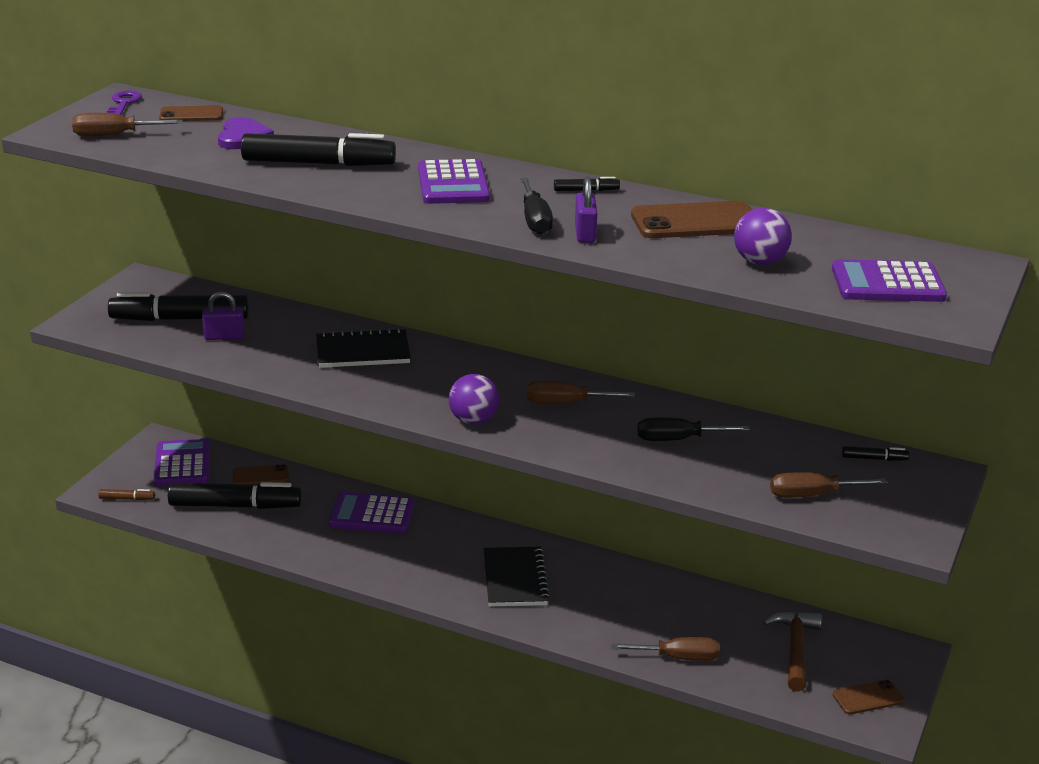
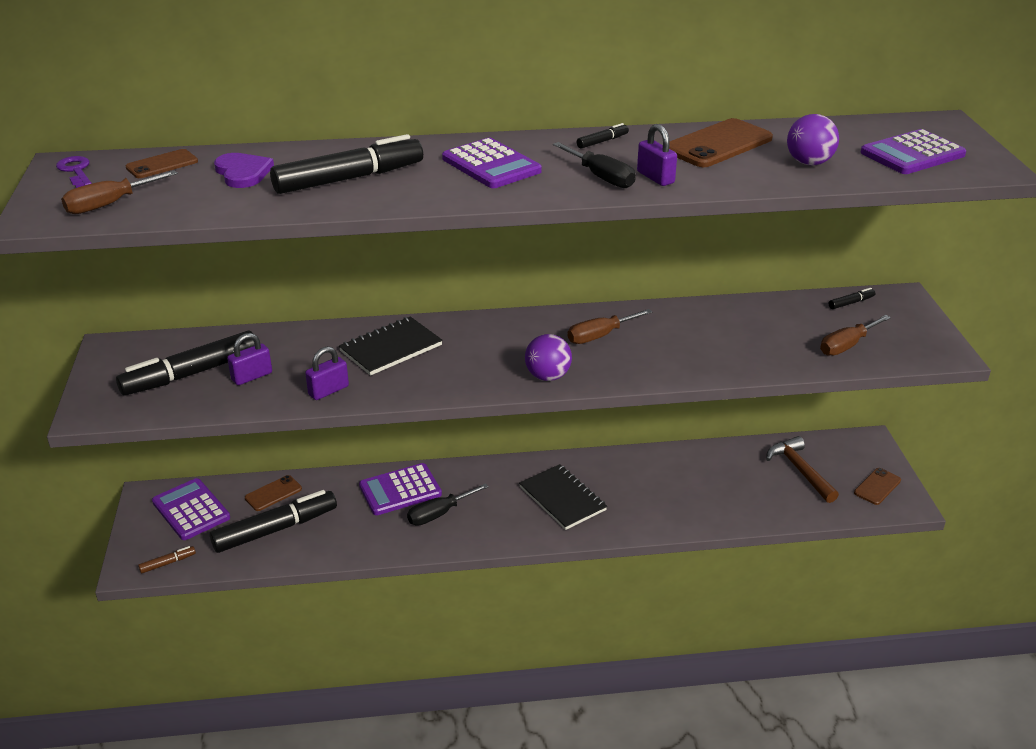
camera: 30 degrees left, 5 degrees up
(272, 368) = (328, 390): none -> purple padlock
(677, 439) = (711, 336): black screwdriver -> black screwdriver (439, 514)
(679, 657) = (734, 511): brown screwdriver -> none

